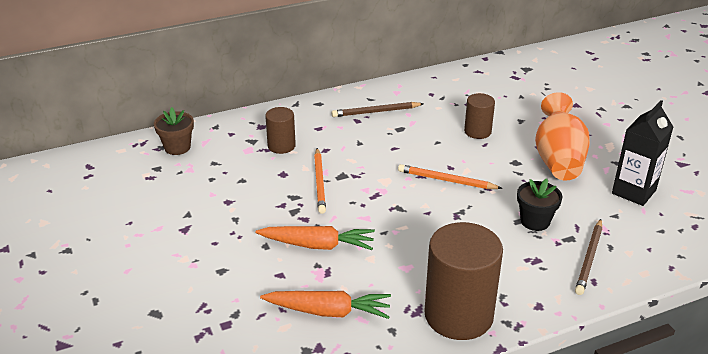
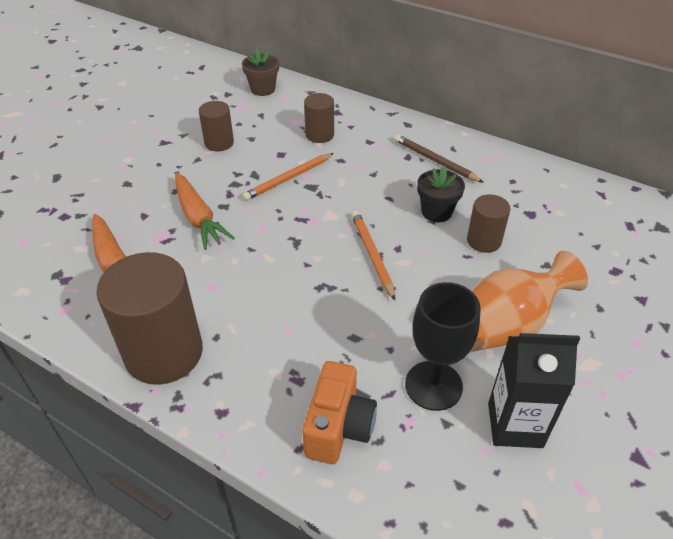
camera: 55 degrees right, 10 degrees up
(227, 199) = (219, 143): none -> brown cylinder
(535, 221) = (366, 352): black flower pot -> black flower pot (436, 212)
(583, 207) = (433, 385): none -> black goblet
(589, 258) = (338, 427): brown pencil -> orange camera

